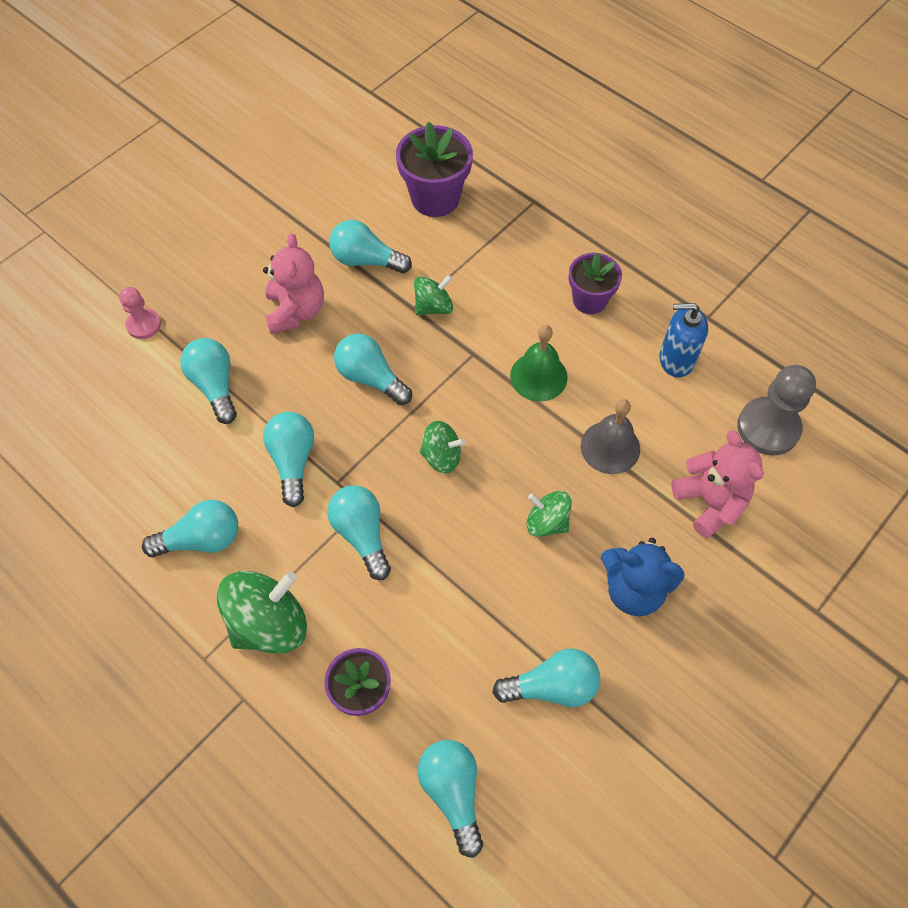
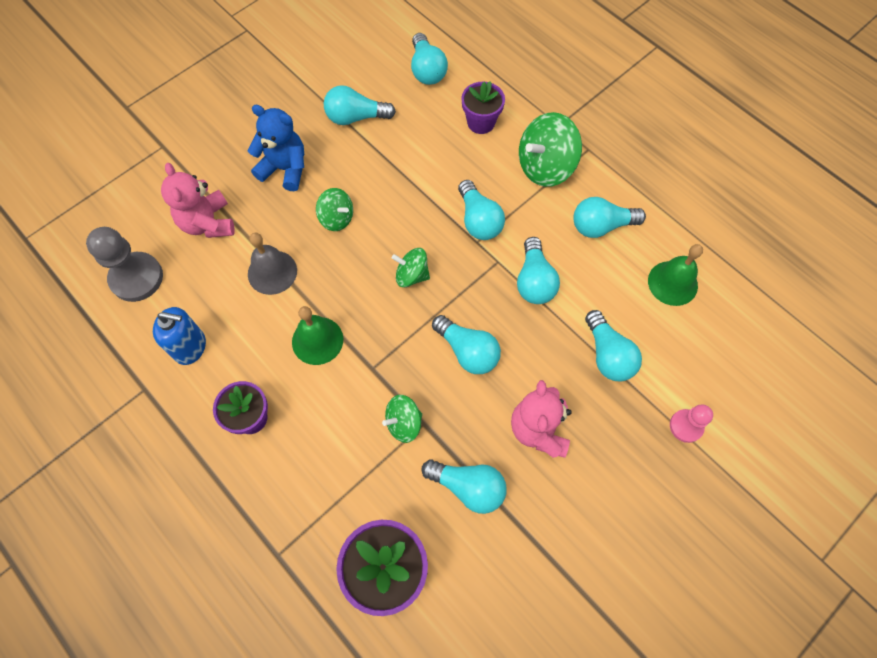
camera: 175 degrees left, 5 degrees up
(124, 472) = (672, 283): none -> green bell

